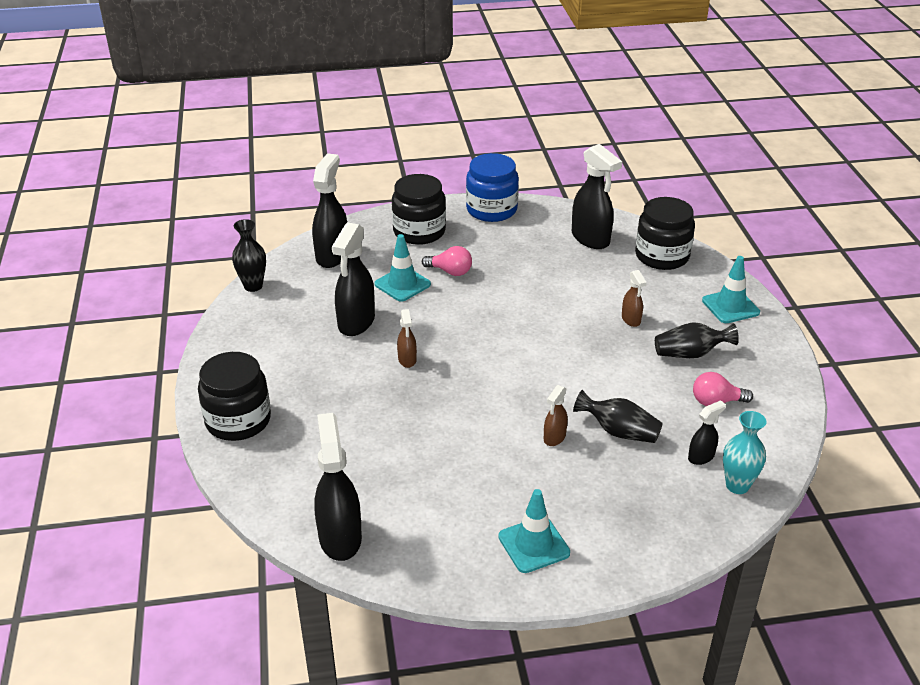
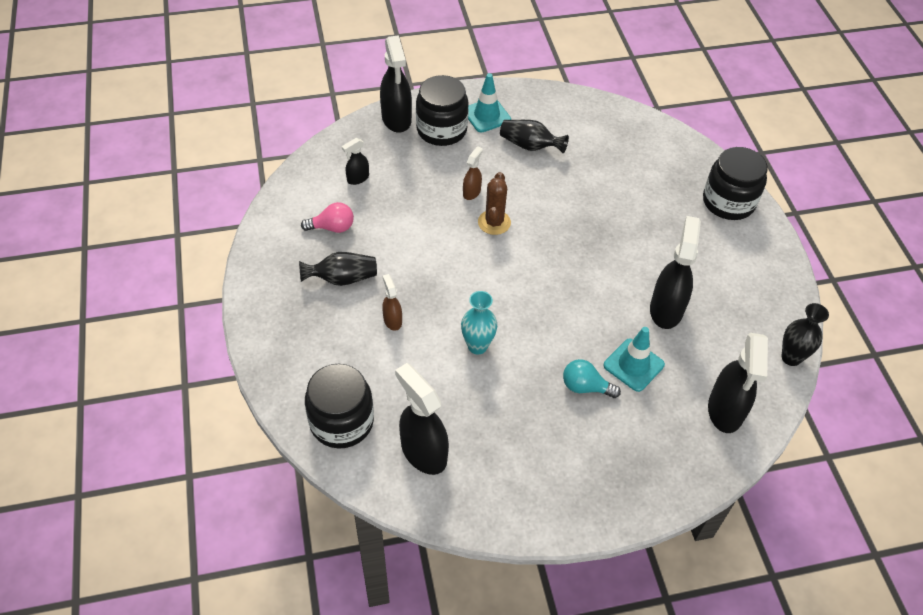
camera: 175 degrees right, 15 degrees up
(340, 537) = (617, 118): black spray bottle -> black spray bottle (396, 119)
(407, 360) = (606, 265): brown spray bottle -> none
(419, 231) = (635, 459): black jar -> black jar (441, 130)
(450, 271) = (585, 387): pink light bulb -> turquoise light bulb
(491, 210) = (550, 510): blue jar -> none
(527, 403) = (494, 222): none -> brown cactus
(619, 431) = (419, 198): black vase -> black vase (530, 146)
(730, 306) = (285, 341): turquoise traffic cone -> none
(737, 486) = (336, 157): turquoise vase -> turquoise vase (477, 346)

